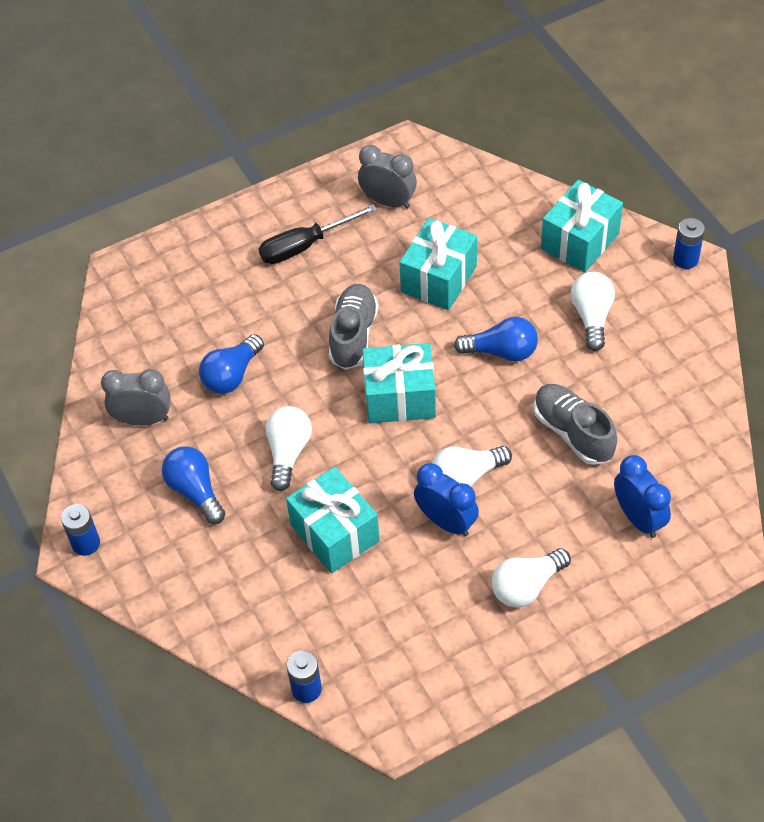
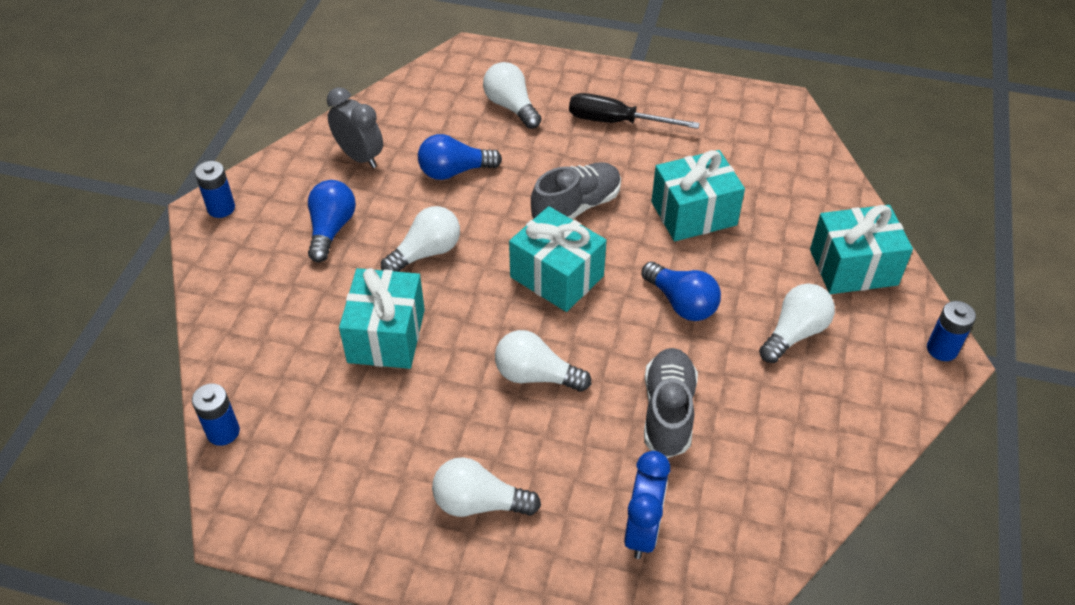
camera: 40 degrees right, 5 degrees down
(211, 290) = (511, 106): none -> white light bulb
(388, 202) = (719, 133): grey clock -> none
(446, 522) = (478, 397): blue clock -> none

